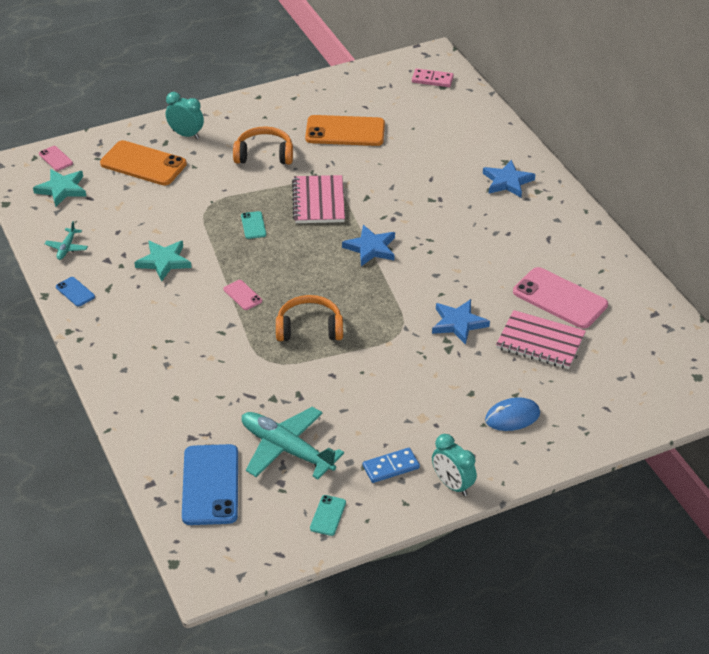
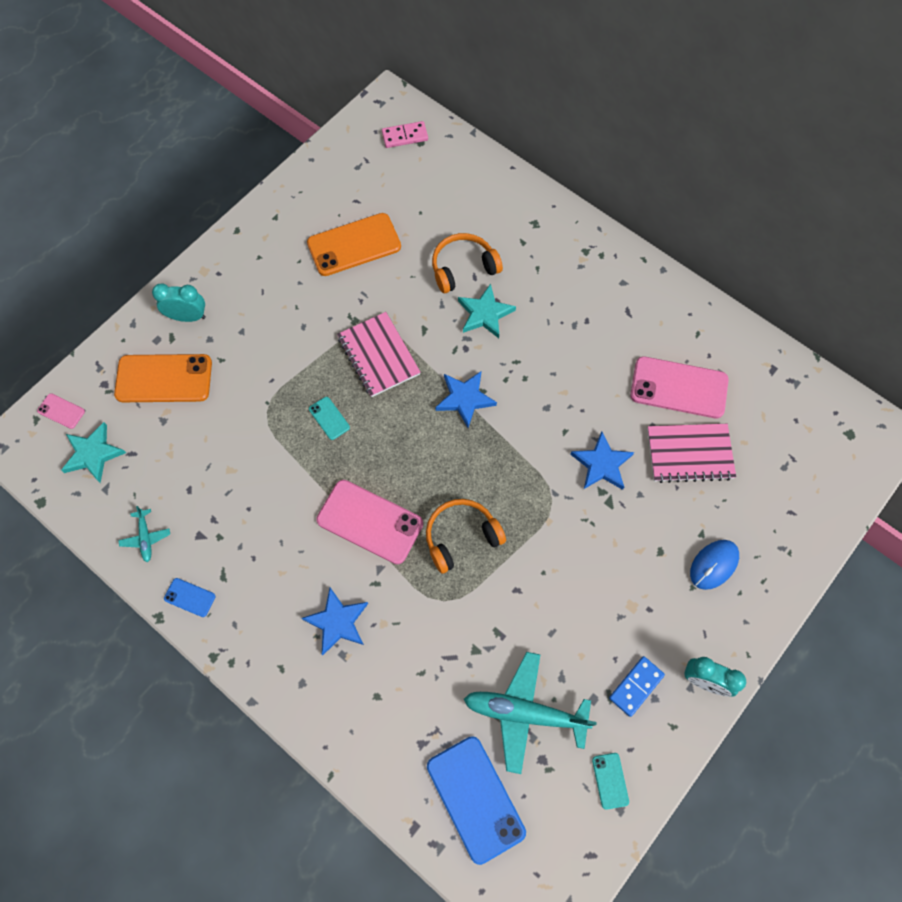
camera: 25 degrees left, 25 degrees up
(164, 261) = (262, 511): turquoise star -> turquoise star (485, 314)
(242, 295) = (370, 522): pink phone -> pink phone, size x2.16
(264, 155) = (287, 312): orange headphones -> orange headphones (463, 268)
(507, 181) = (551, 250): blue star -> blue star (337, 622)

